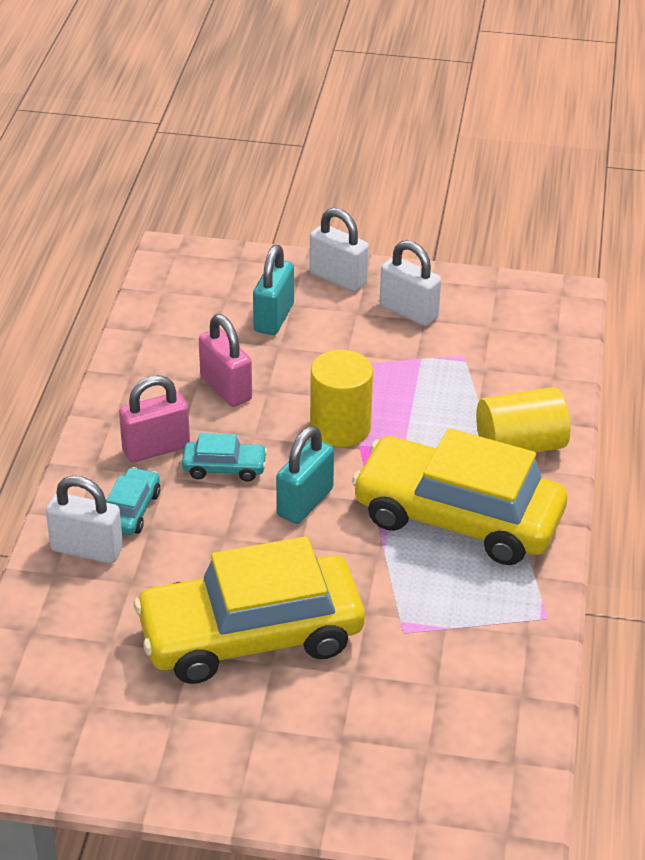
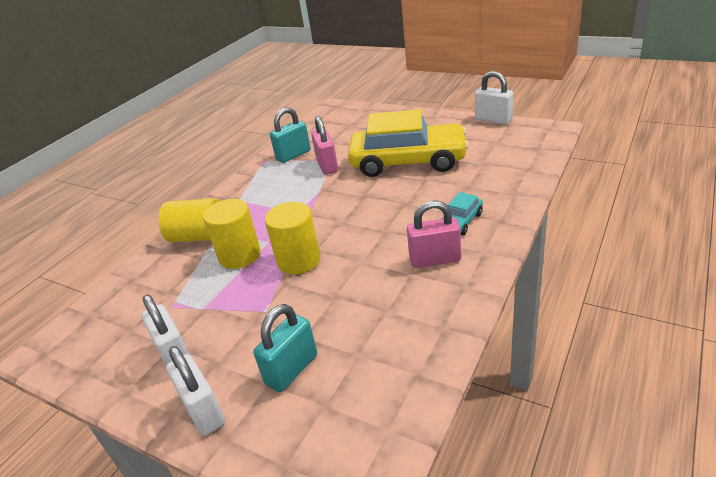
camera: 155 degrees left, 5 degrees down
(87, 550) = (493, 203): white padlock -> white padlock (493, 119)
(224, 468) = (390, 242): turquoise car -> none
(226, 388) = (365, 301): pink padlock -> pink padlock (327, 166)
(305, 502) = (348, 217): turquoise padlock -> turquoise padlock (293, 155)
(430, 425) = (240, 255): none -> yellow cylinder
(457, 517) = (268, 202): yellow car -> none

